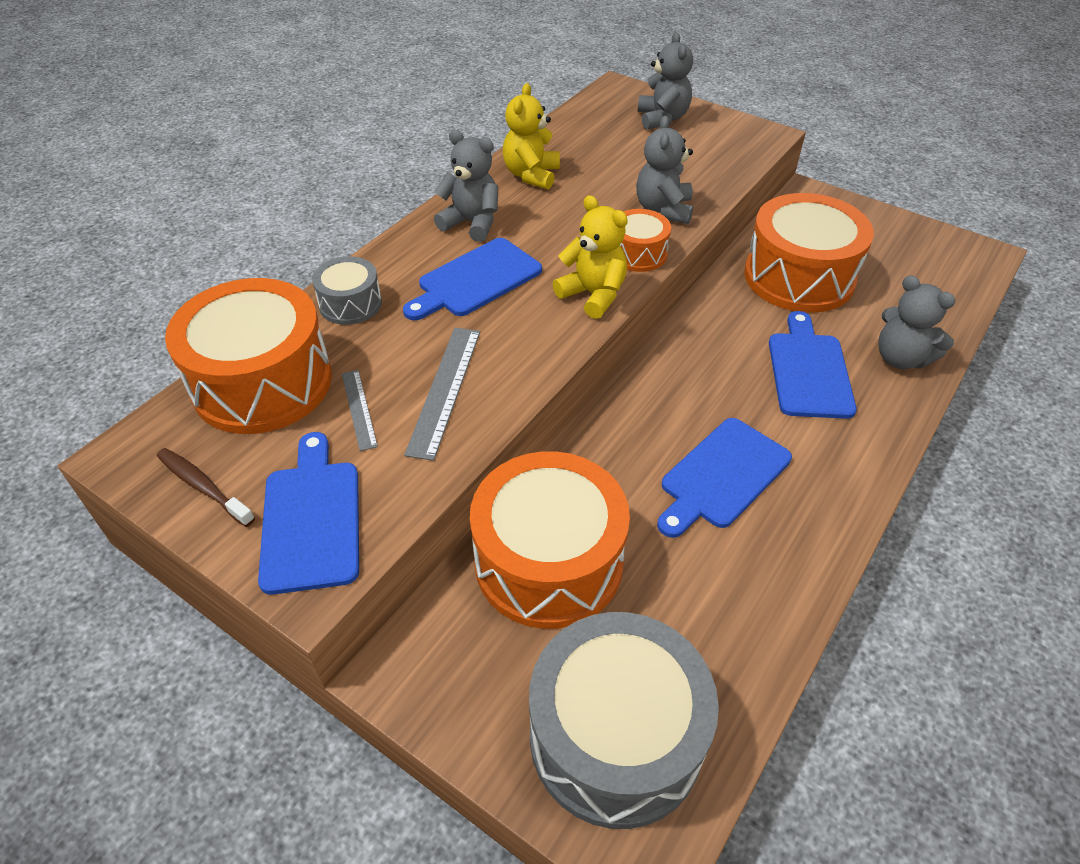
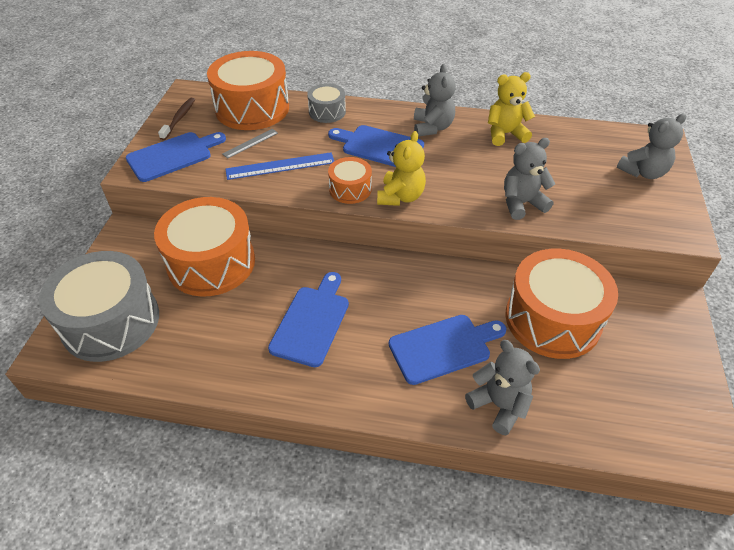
camera: 65 degrees right, 0 degrees up
(444, 390) = (280, 166): grey ruler -> blue ruler
(638, 253) = (460, 204): orange drum -> orange drum (350, 189)
(722, 476) = (311, 322): blue cutting board -> blue cutting board turned 90 degrees clockwise
(900, 358) = (499, 405): grey teddy bear -> grey teddy bear turned 120 degrees clockwise

